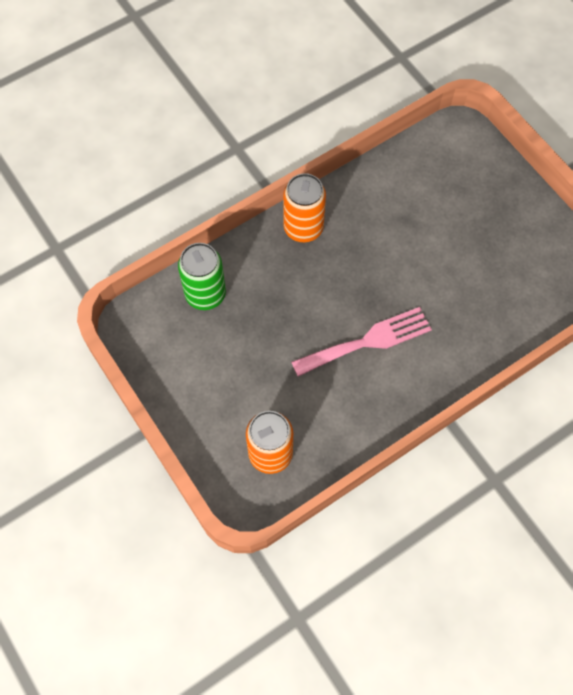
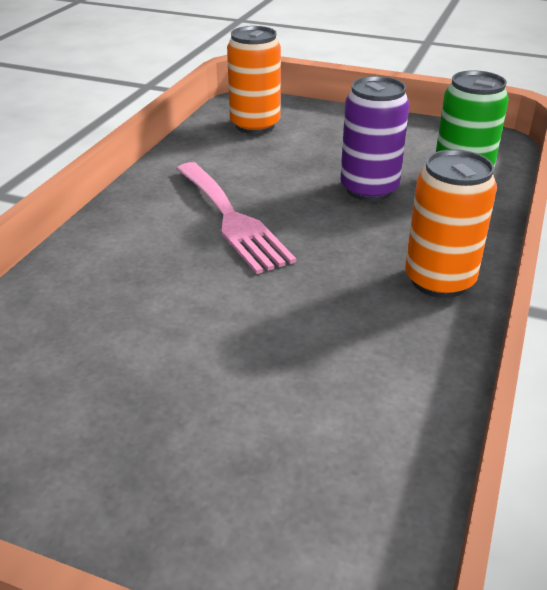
camera: 145 degrees right, 30 degrees down
(265, 321) = (369, 189): none -> purple can
(368, 341) = (232, 219): pink fork -> pink fork turned 60 degrees counterclockwise

